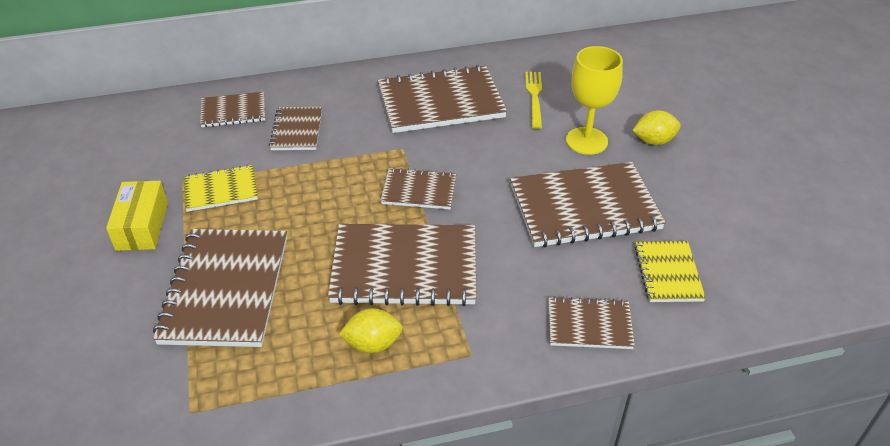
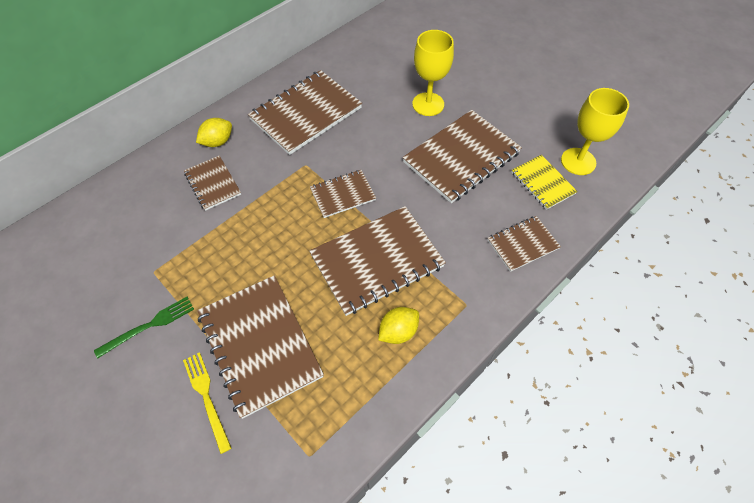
camera: 30 degrees left, 15 degrees up
(142, 226) = (149, 326): yellow box -> green fork
(221, 190) = (190, 263): yellow notebook -> none
(233, 111) = (147, 189): brown notebook -> none
(534, 97) = (369, 82): yellow fork -> yellow fork (207, 397)
(654, 141) = (470, 86): yellow lemon -> yellow lemon (218, 142)
(735, 269) = (578, 161): none -> yellow goblet

